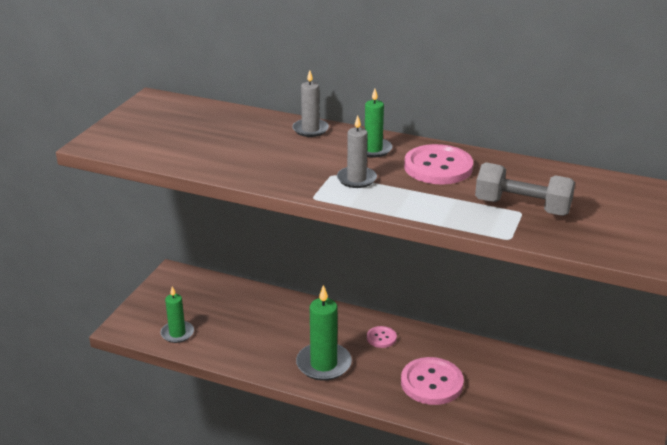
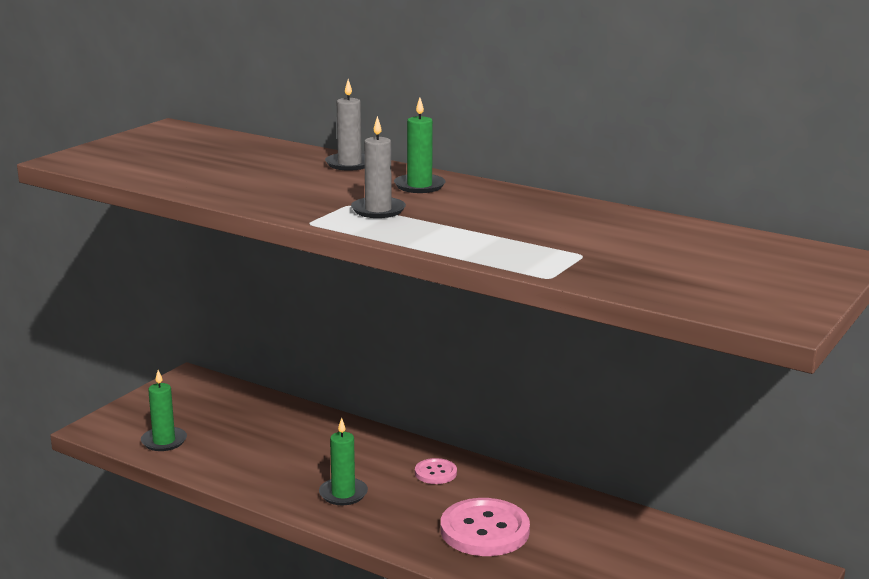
camera: 10 degrees right, 10 degrees down
(323, 364) = (343, 494): green candle -> green candle, size x0.63
(438, 167) = (496, 207): pink button -> none
(522, 207) = (587, 250): grey dumbbell -> none

